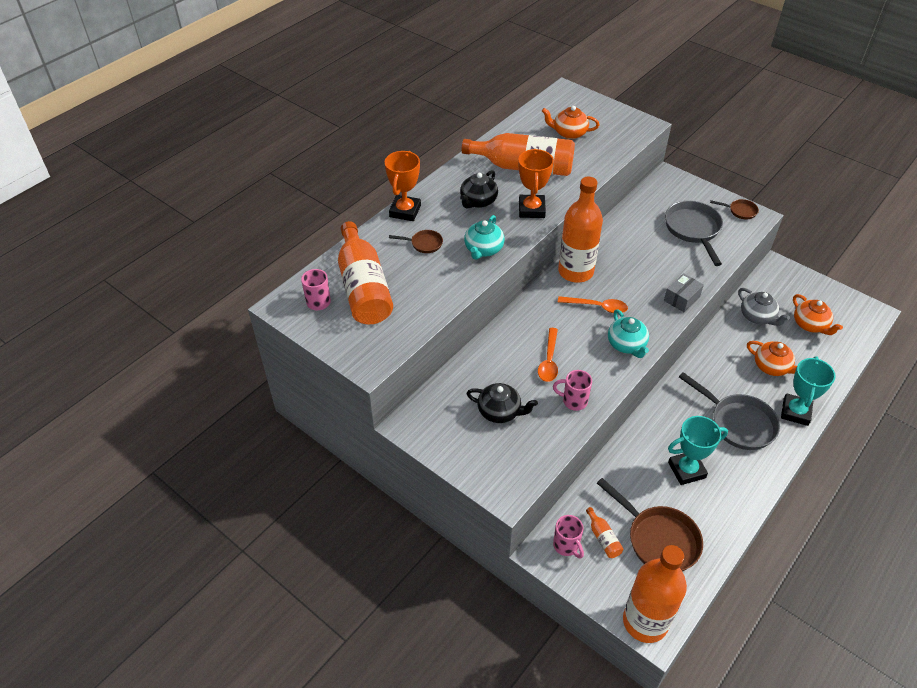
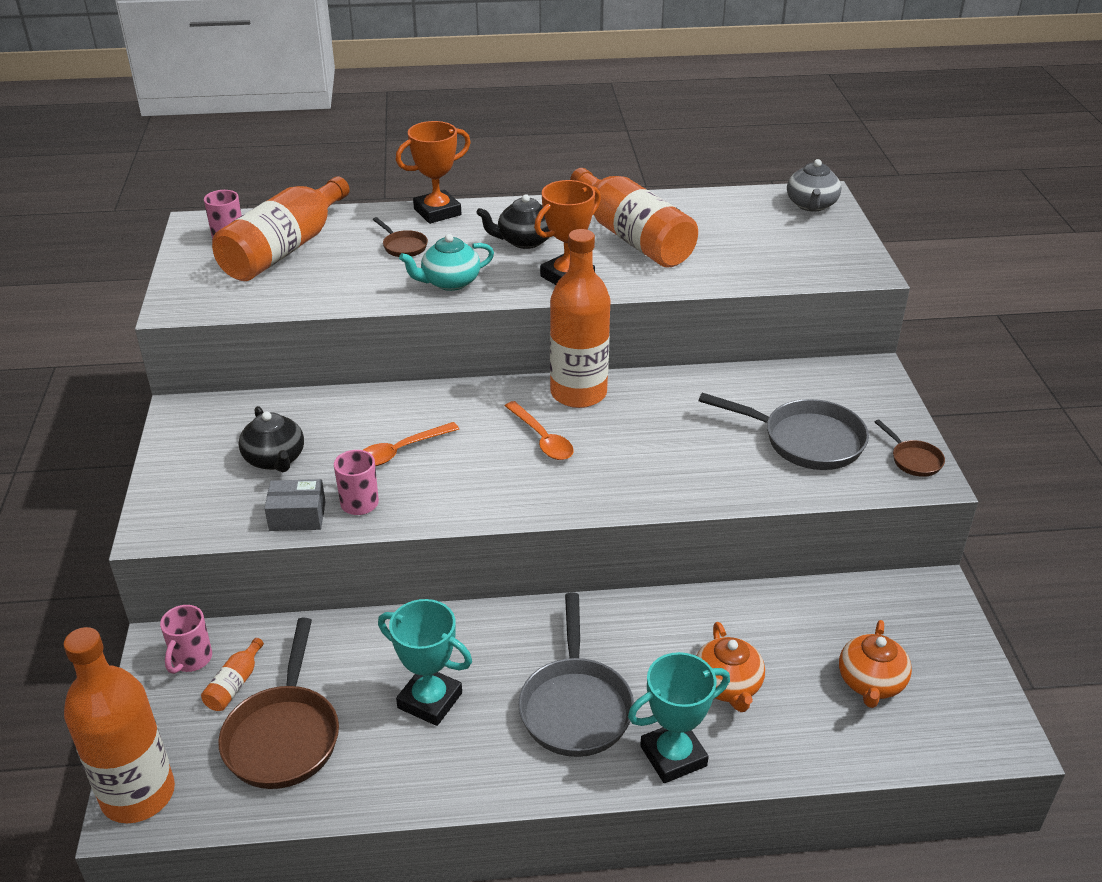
camera: 45 degrees right, 10 degrees down
(569, 133) = (748, 233): orange teapot -> none
(626, 345) = (509, 494): turquoise teapot -> none
(681, 298) = (659, 495): grey box -> grey box (297, 516)
(693, 230) = (805, 440): grey pan -> grey pan turned 75 degrees clockwise
(757, 317) = (803, 621): grey teapot -> grey teapot (811, 205)

